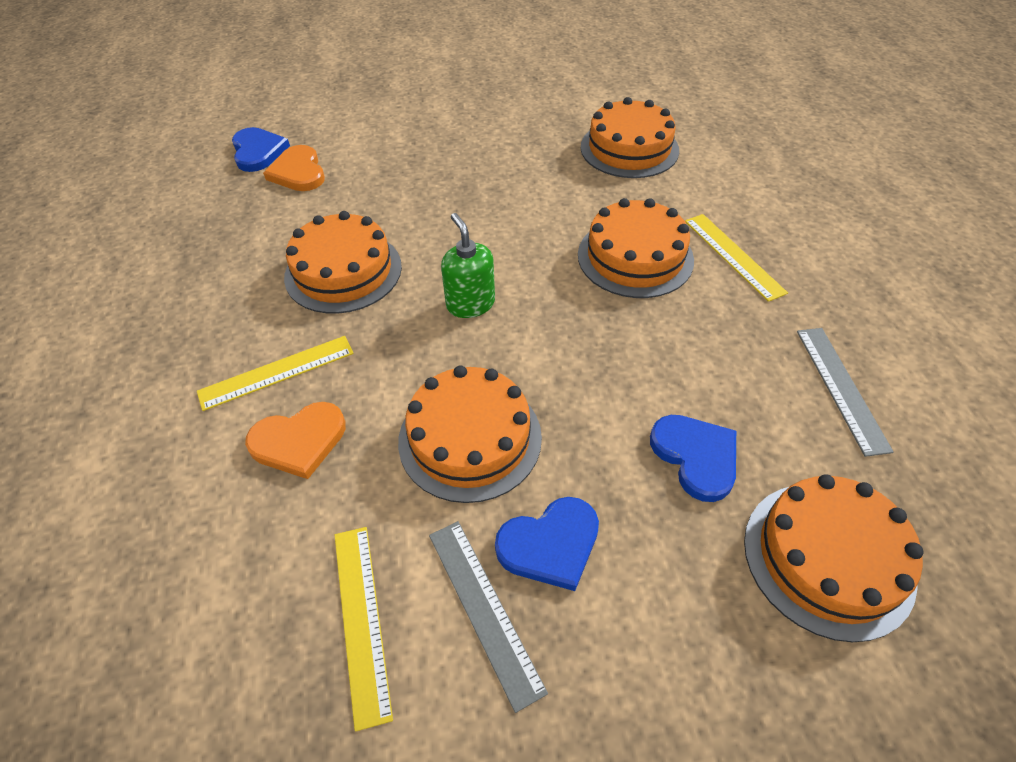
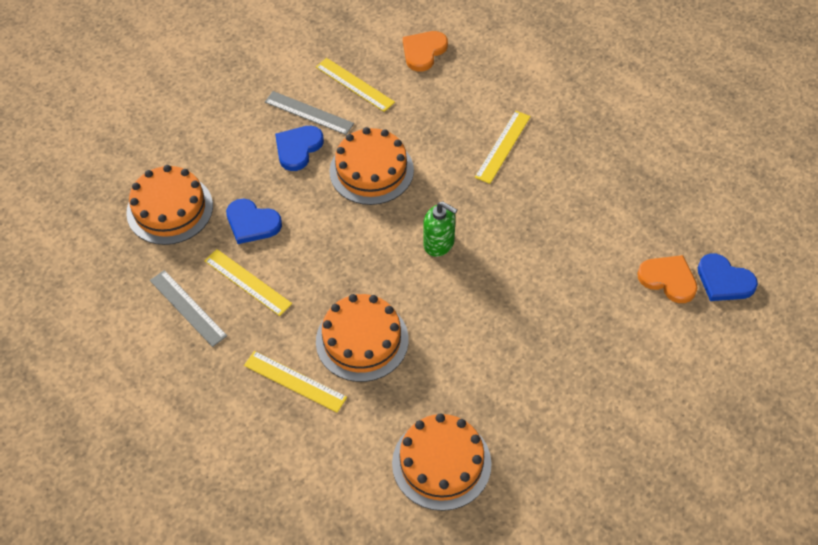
camera: 145 degrees right, 5 degrees up
(299, 441) = (452, 125): orange heart -> orange heart (423, 51)
(343, 271) = (538, 221): orange cake -> none
(741, 379) = (247, 282): none -> yellow ruler

